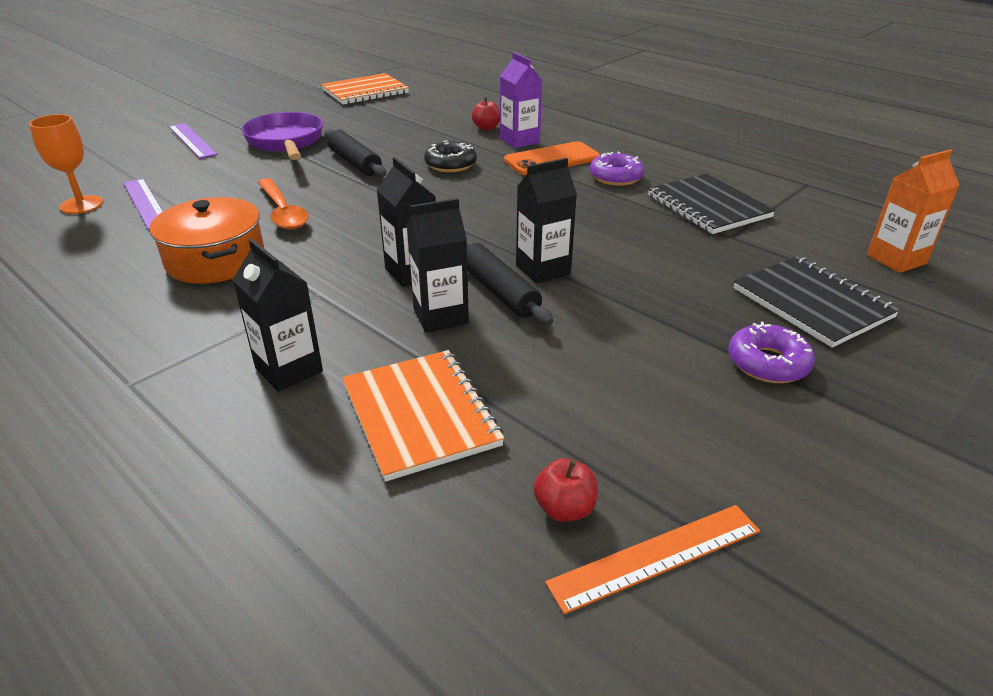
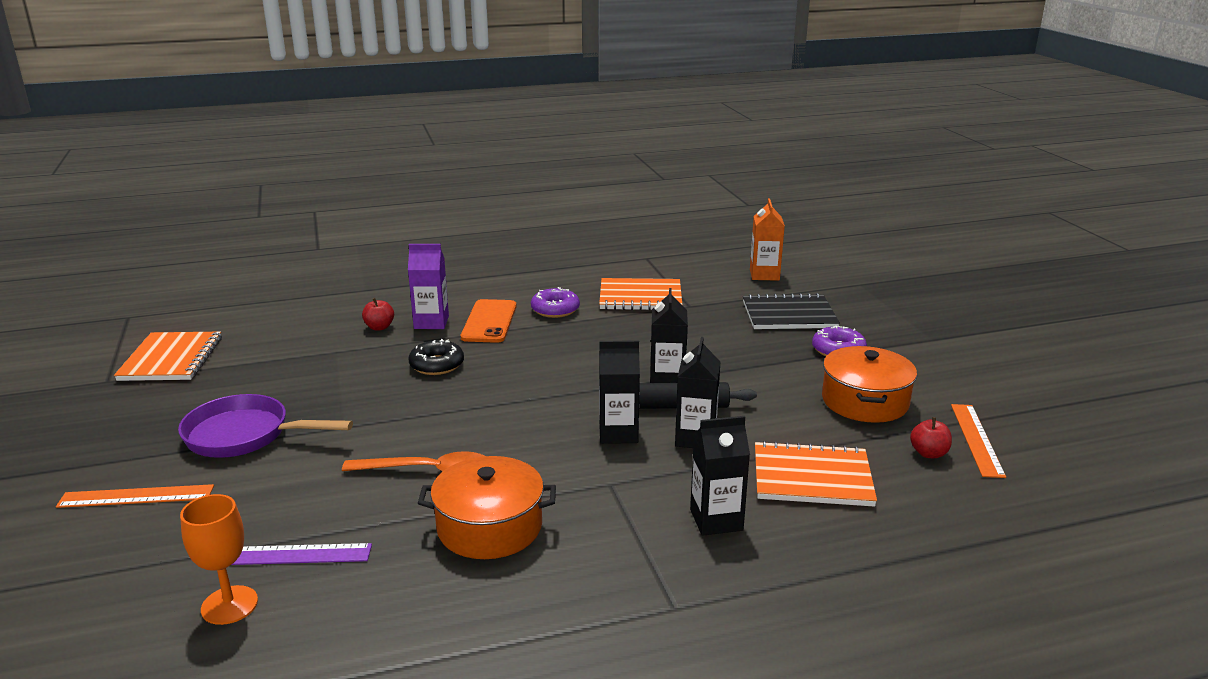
camera: 60 degrees left, 10 degrees down
(192, 140) = (136, 496): purple ruler -> orange ruler
(354, 162) = (363, 409): black rolling pin -> none
(651, 417) = (865, 401): none -> orange pot
(708, 206) = (640, 297): black notebook -> orange notebook

